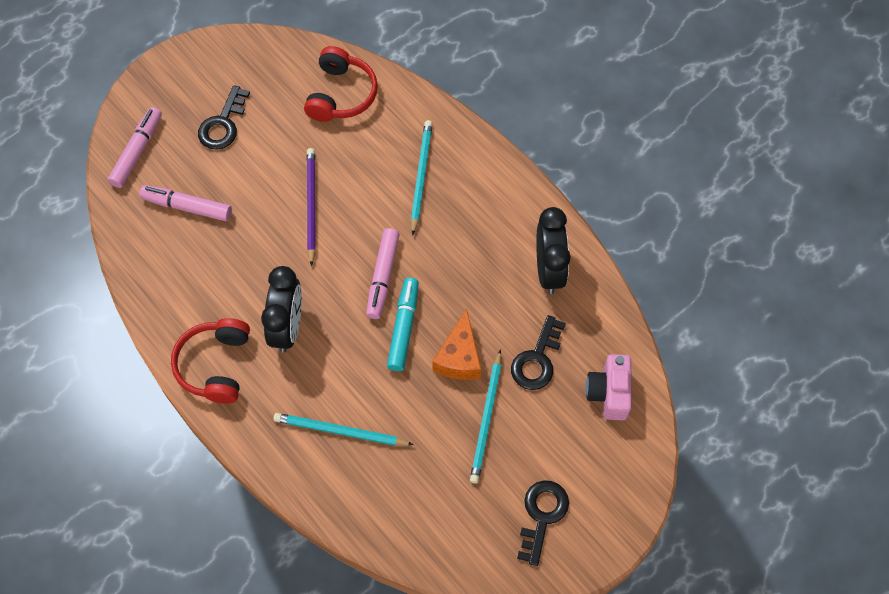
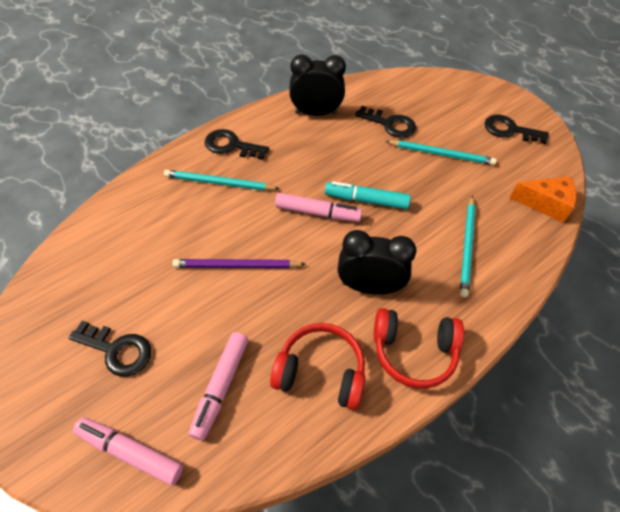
camera: 90 degrees left, 10 degrees down
(341, 94) = (112, 239): red headphones -> red headphones (320, 371)
(459, 357) = (391, 167): orange cheese -> orange cheese (545, 204)
(480, 181) = (231, 145): none -> black key
(609, 393) = (413, 92): pink camera -> none

